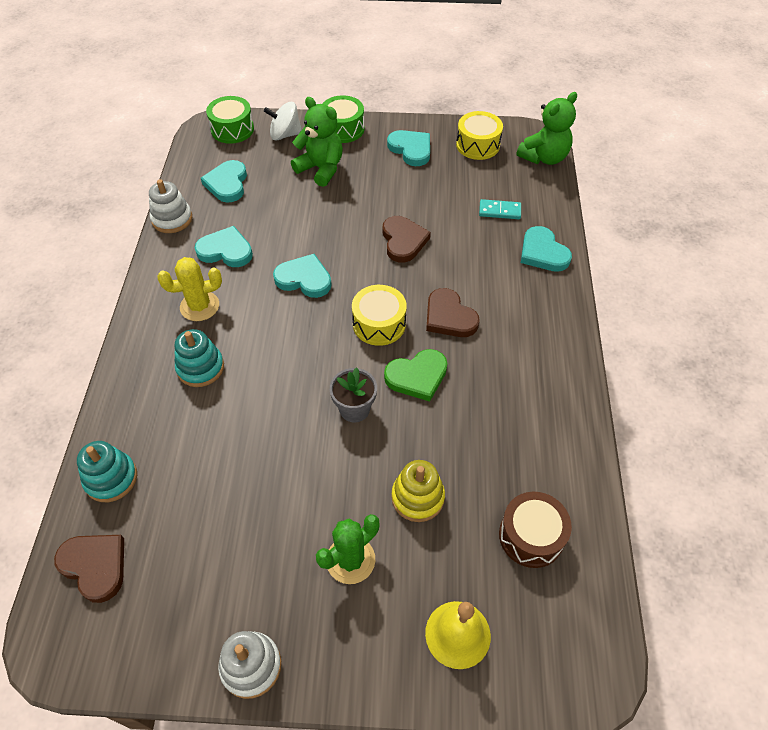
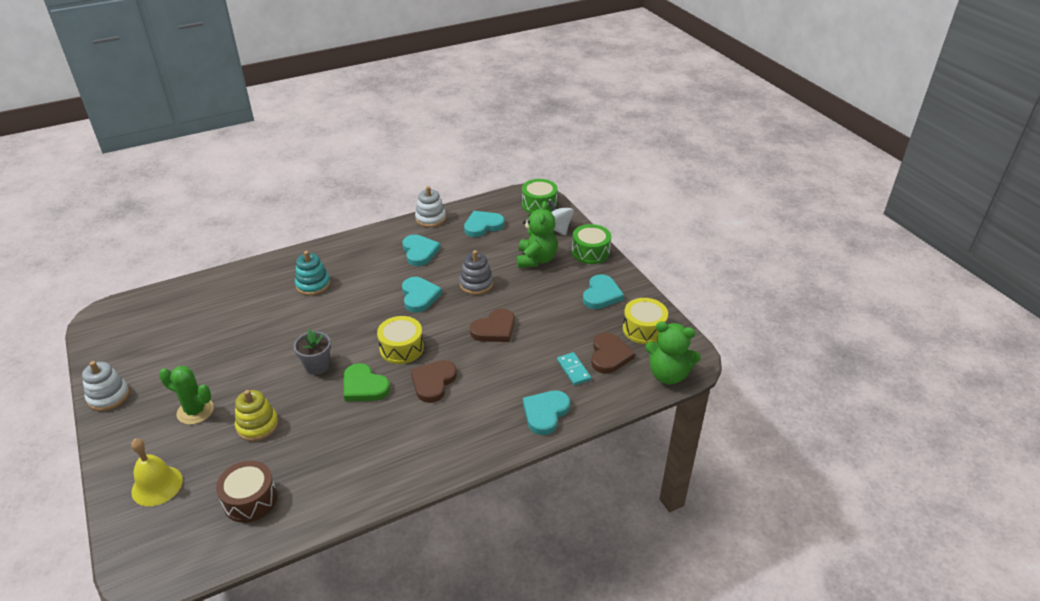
camera: 60 degrees right, 15 degrees down
(95, 566) = (154, 308): brown heart -> brown heart (609, 355)
(111, 478) = (213, 287): turquoise stacking toy -> none
(199, 306) = (363, 262): yellow cactus -> none
(322, 227) = (476, 284): none -> grey stacking toy

